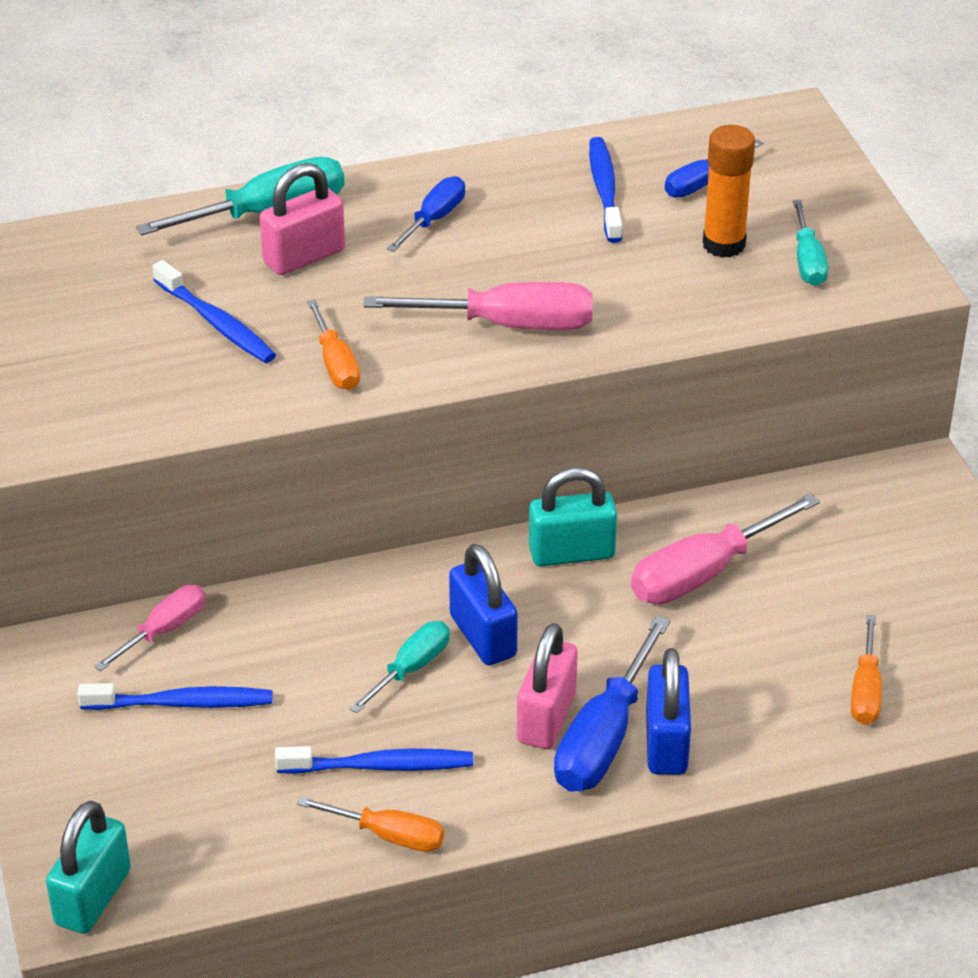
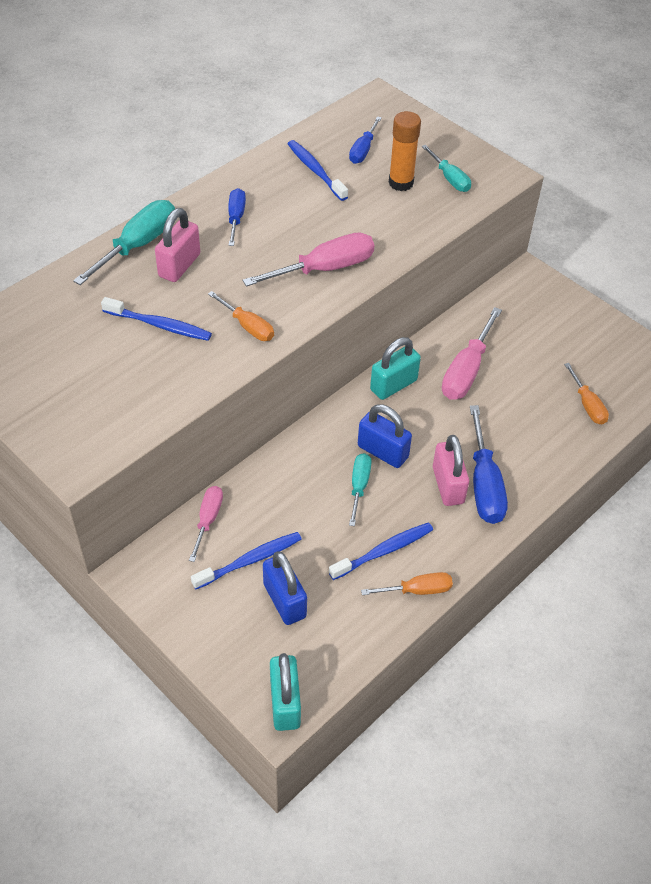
camera: 30 degrees left, 10 degrees up
(666, 743) = (516, 475): blue padlock -> blue padlock (284, 600)

